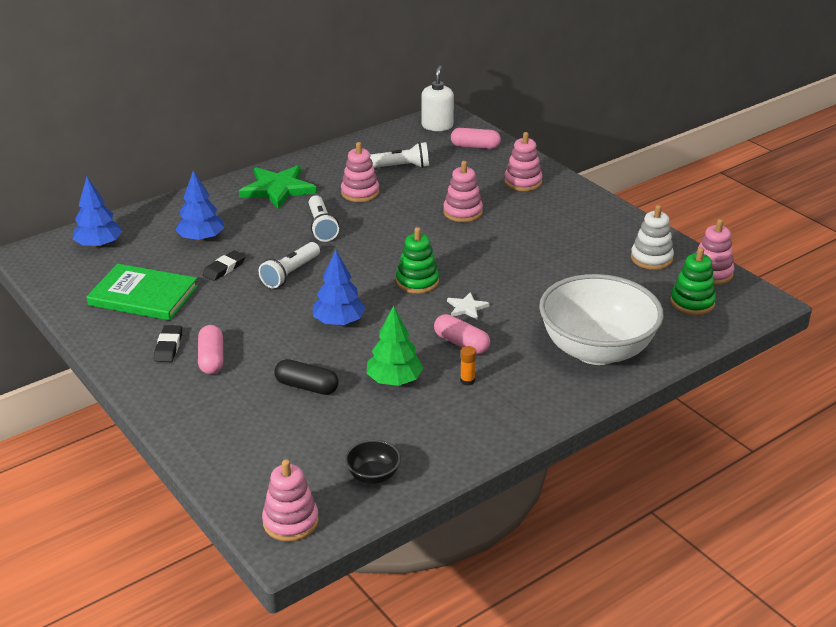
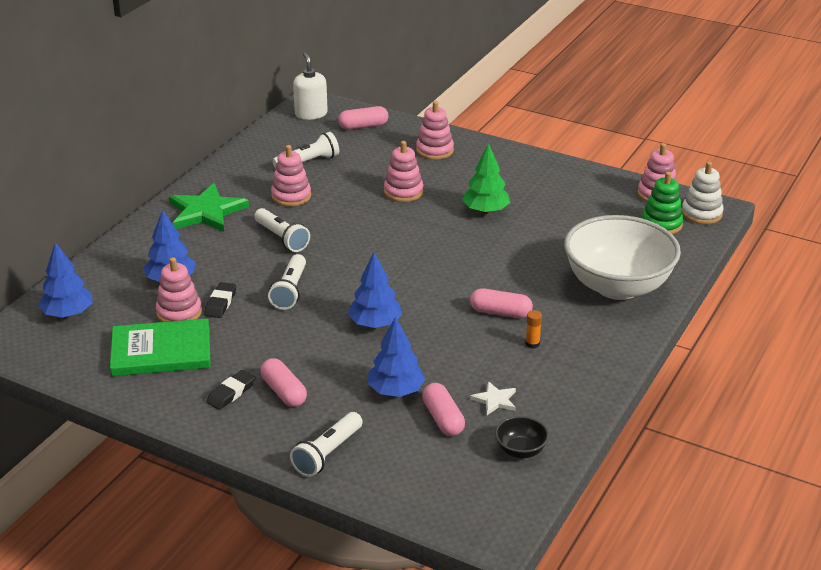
camera: 25 degrees left, 0 degrees up
(168, 347) = (231, 393): black eraser -> black eraser turned 60 degrees clockwise
(202, 423) = (327, 454): none -> white flashlight
(290, 521) = (483, 513): pink stacking toy -> pink stacking toy (179, 313)
(307, 387) = (396, 391): black capsule -> blue tree
(327, 424) = (443, 419): none -> pink capsule
(394, 381) = (470, 362): green tree -> green tree (486, 211)
(417, 282) = (415, 267): green stacking toy -> none
(467, 308) = (479, 279): white star -> white star (495, 400)
(651, 258) = (599, 194): white stacking toy -> white stacking toy (701, 213)

